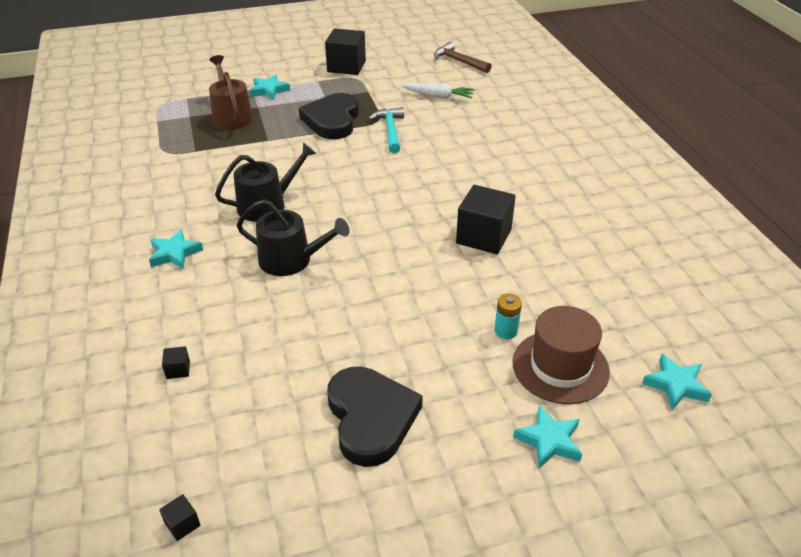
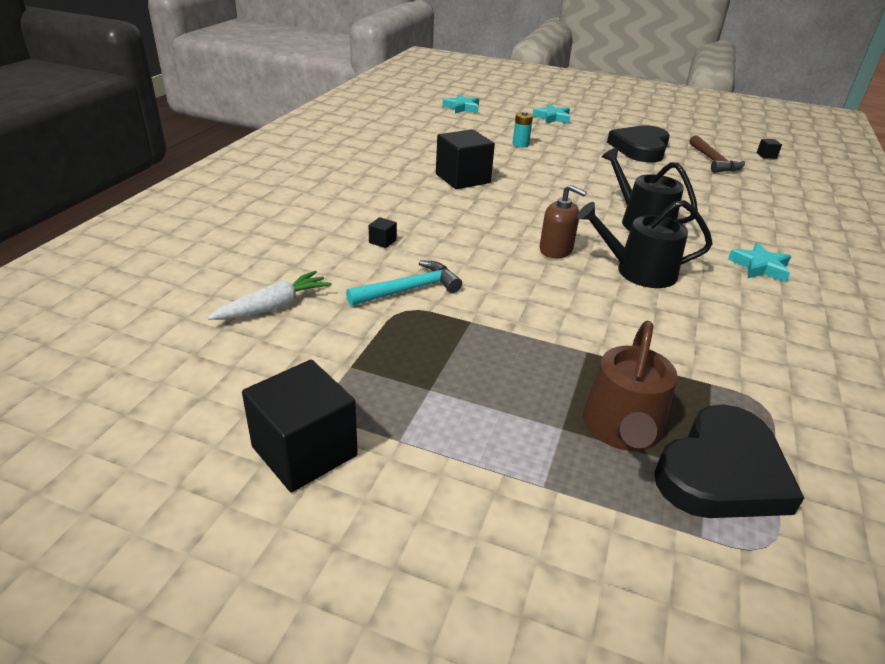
camera: 145 degrees left, 5 degrees down
(178, 370) = (763, 200): black cube -> black cube (382, 241)
(269, 90) = (512, 463): turquoise star -> none
(332, 120) = (465, 340): black heart -> black heart (722, 472)
(336, 196) = (556, 250): none -> brown soap dispenser
(390, 130) = (410, 289): turquoise hammer -> turquoise hammer turned 150 degrees counterclockwise
(438, 96) = (274, 306): white carrot -> white carrot turned 90 degrees clockwise
(458, 61) = (123, 354): brown hammer -> brown hammer (713, 161)
(560, 367) = (510, 127): brown hat -> none

